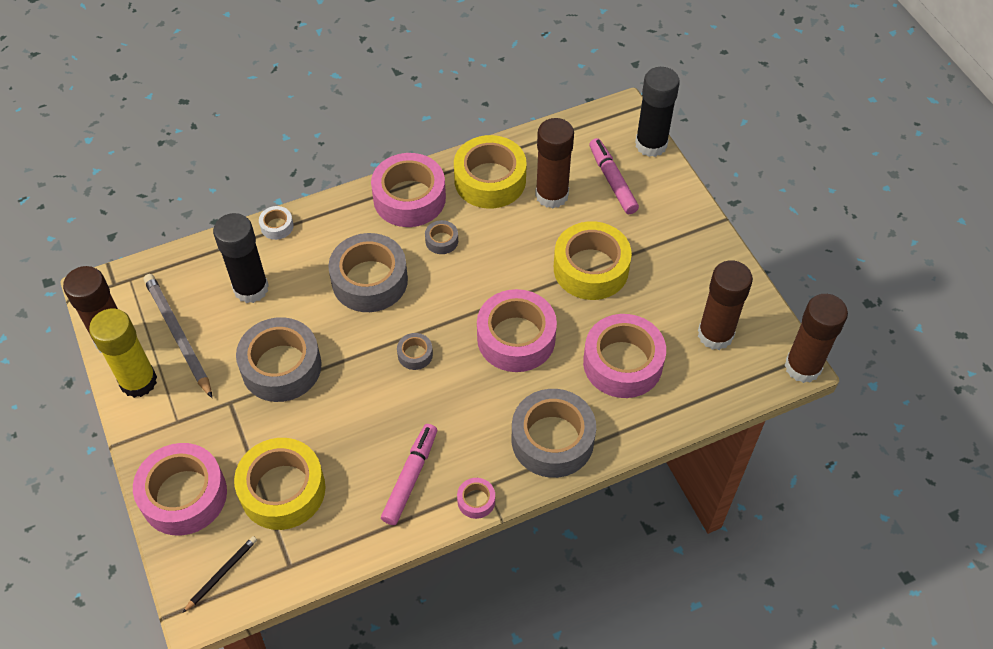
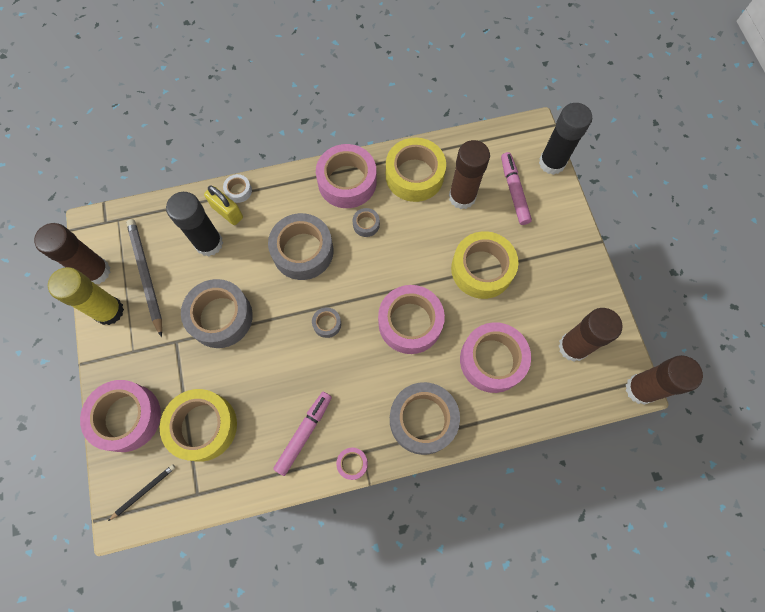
camera: 10 degrees right, 15 degrees up
(267, 251) = (227, 212): none -> yellow padlock

